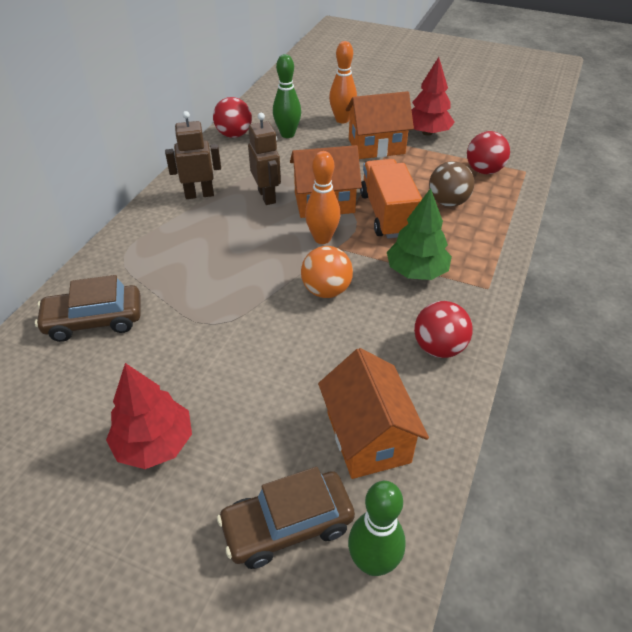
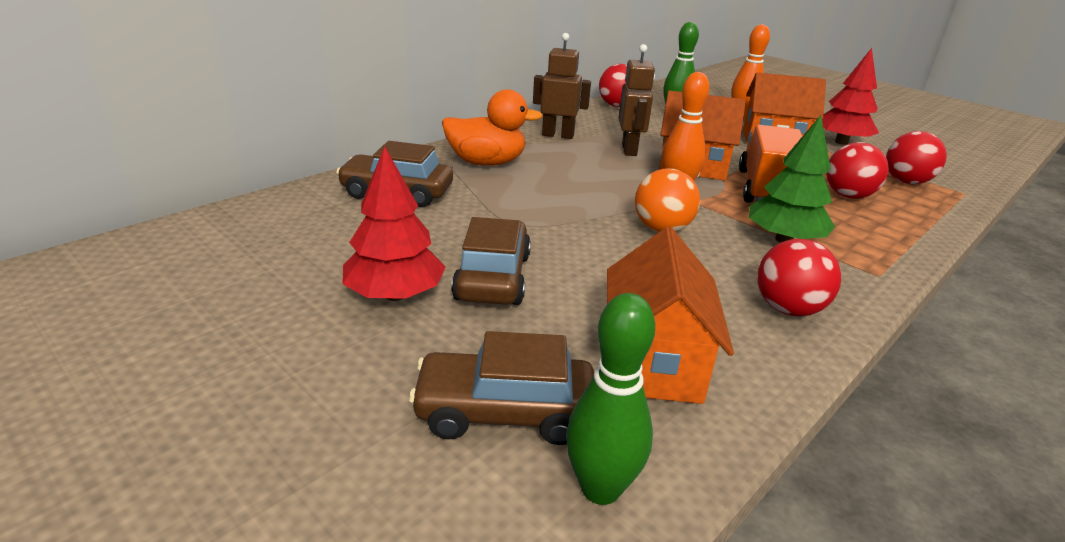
camera: 20 degrees right, 15 degrees down
(154, 253) = (486, 163): none -> orange duck
(221, 394) = (493, 277): none -> brown car
(448, 202) = (848, 196): brown ball -> red ball

